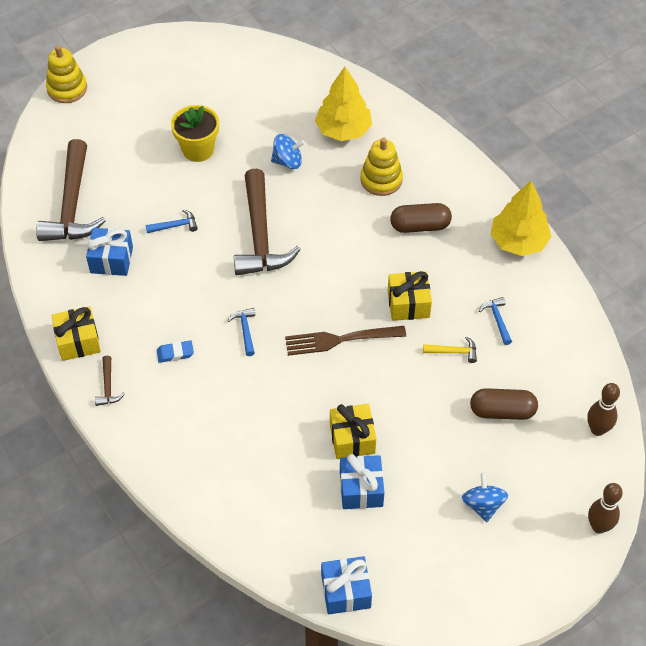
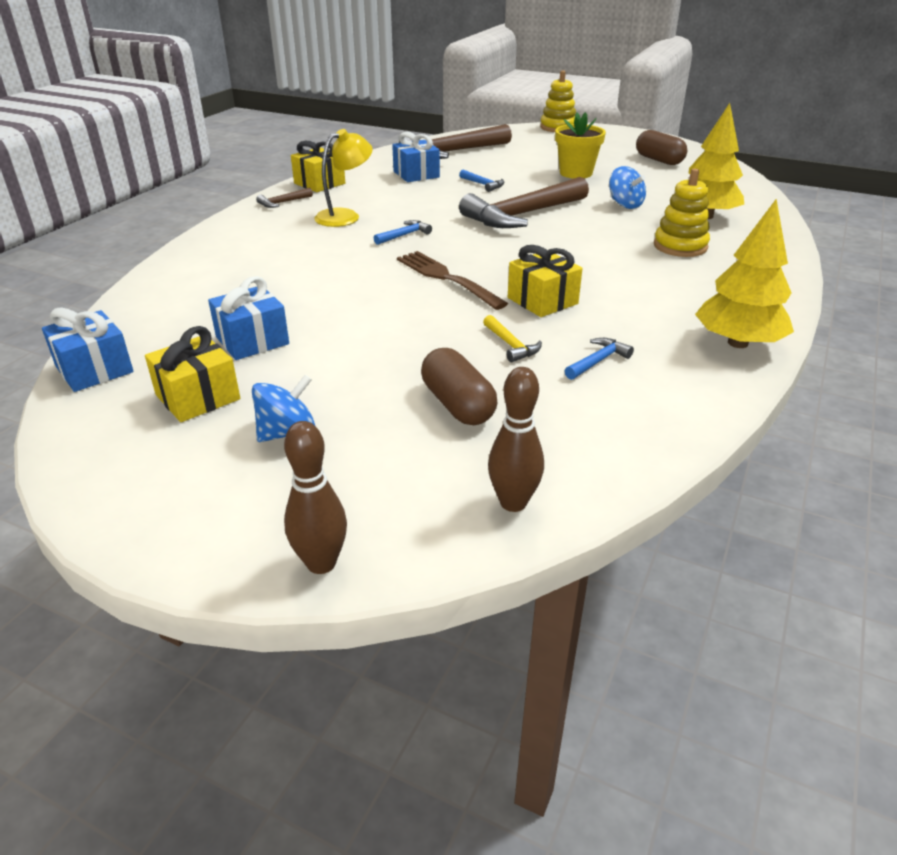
camera: 60 degrees right, 20 degrees down
(175, 353) = (345, 216): blue eraser -> yellow lamp
(352, 439) = (320, 317): yellow gift -> yellow gift (198, 397)
(420, 226) = (657, 279): brown capsule -> brown capsule (659, 160)

